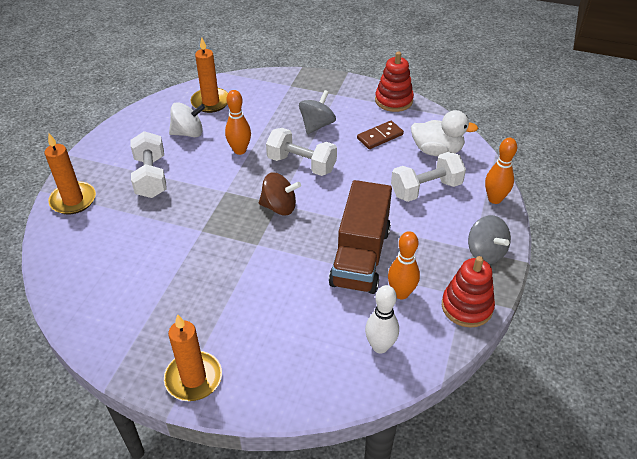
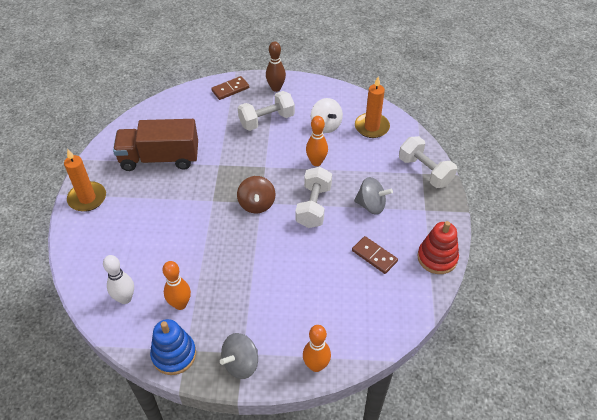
camera: 75 degrees right, 5 degrees up
(73, 200) = (230, 89): orange candle -> brown domino
(100, 160) = (276, 88): none -> brown bowling pin
(360, 256) = (214, 269): brown truck -> brown truck (160, 158)
(426, 189) = (311, 305): white dumbbell -> white dumbbell (425, 171)
(437, 151) = (371, 306): white duck -> none
(467, 307) = (174, 354): red stacking toy -> blue stacking toy

